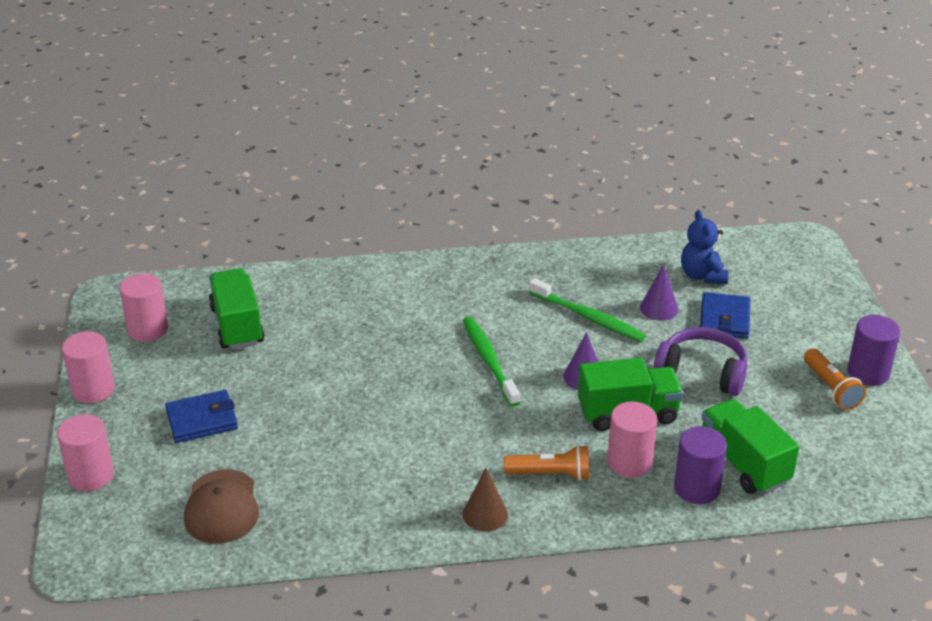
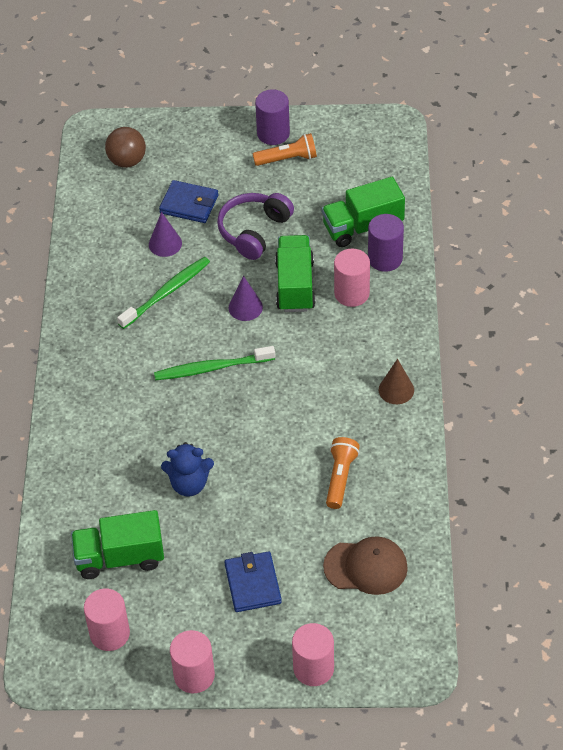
camera: 80 degrees left, 15 degrees up
(550, 474) = (358, 344): orange flashlight -> orange flashlight (340, 478)
(702, 275) = (126, 207): blue teddy bear -> blue teddy bear (189, 484)
(771, 268) = (127, 161): none -> brown ball

